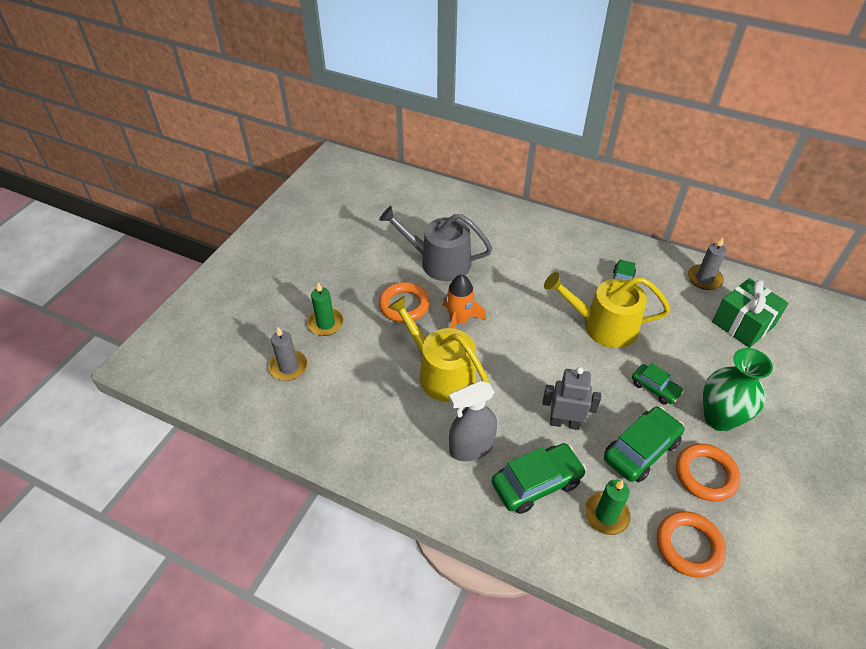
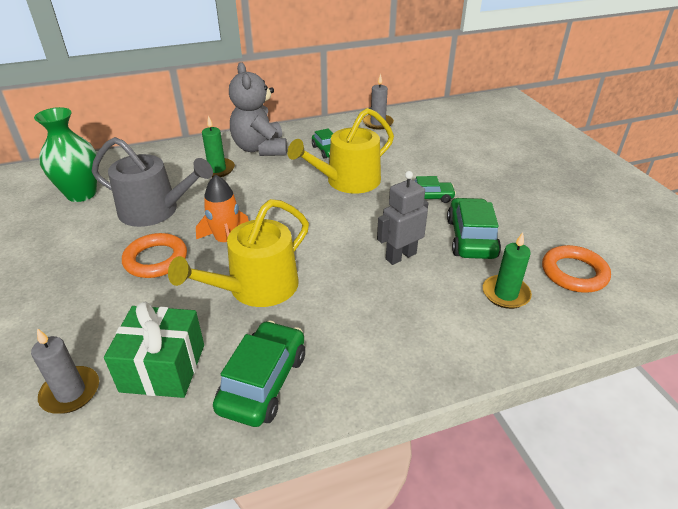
camera: 45 degrees left, 10 degrees down
(325, 323) = (78, 324): green candle -> green candle (217, 169)
(439, 262) = (155, 210): grey watering can -> grey watering can turned 135 degrees counterclockwise
(441, 373) = (256, 288): yellow watering can -> yellow watering can turned 45 degrees counterclockwise
(471, 447) = (352, 324): grey spray bottle -> none
(536, 483) = (434, 310): green car -> green car (263, 382)
(568, 247) = (260, 149): none -> grey teddy bear
(705, 474) = (524, 225): orange ring -> none
(719, 418) = (488, 190): green vase -> green vase (81, 194)
(743, 324) = (431, 134): green gift -> green gift (163, 368)

